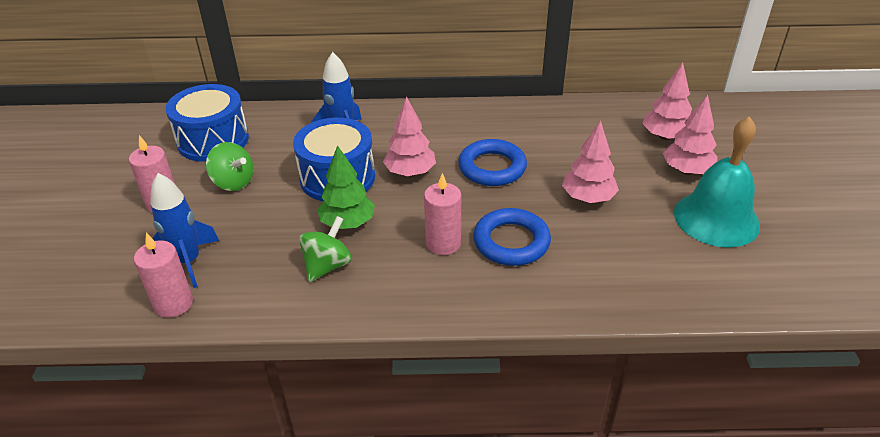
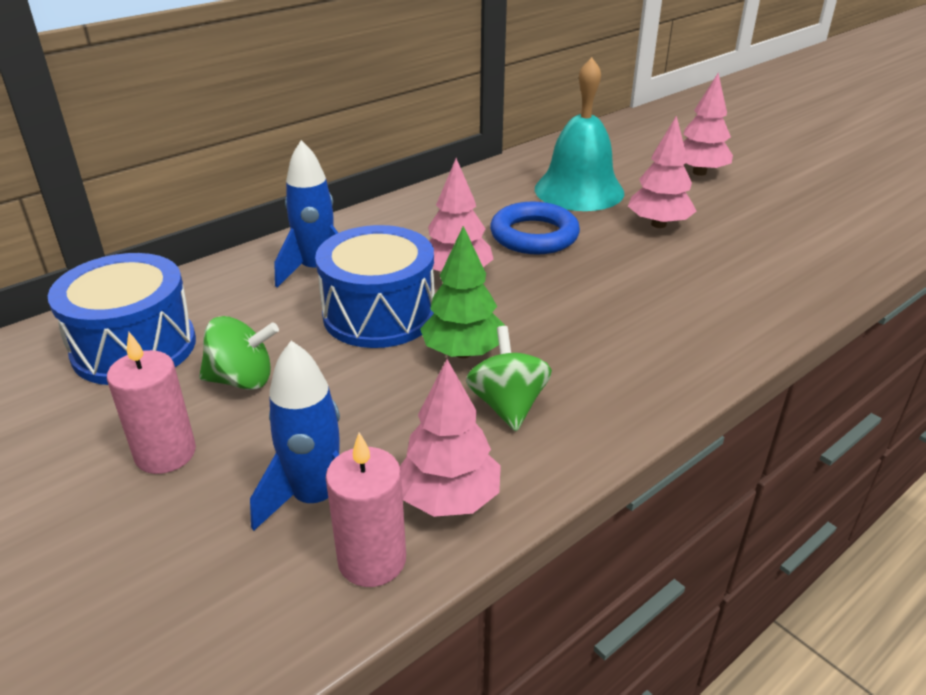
camera: 40 degrees left, 5 degrees down
(443, 243) = (594, 321): pink candle -> none
(511, 242) = (653, 289): blue ring -> none
(665, 136) = (642, 154): pink tree -> pink tree (449, 499)
(716, 218) = (776, 197): turquoise bell -> turquoise bell (579, 190)

